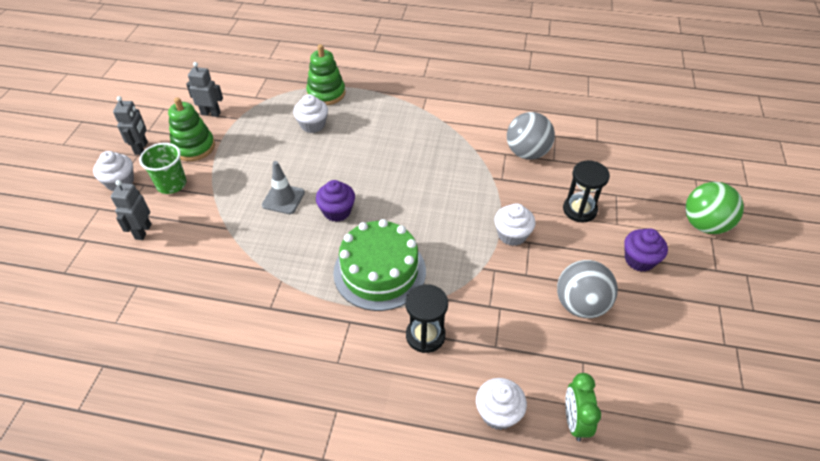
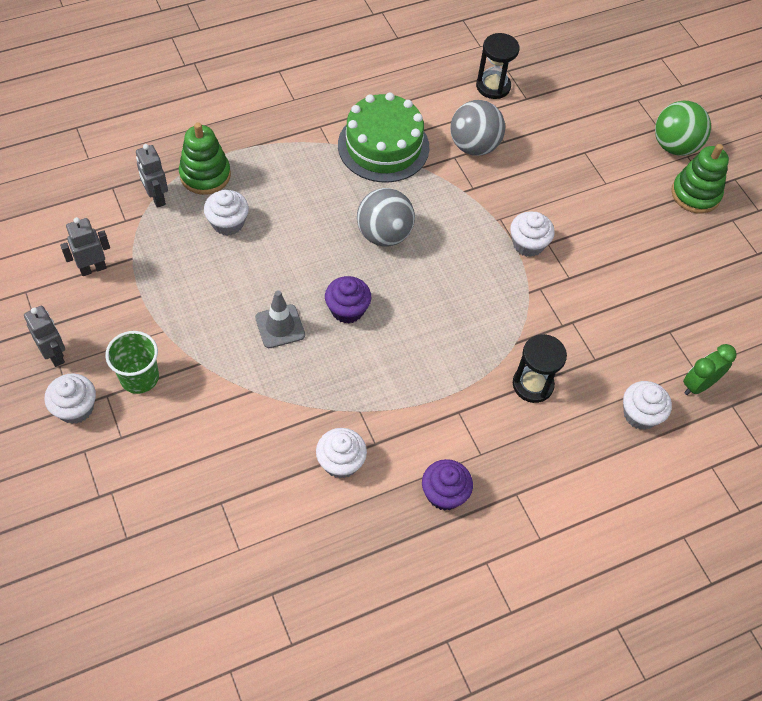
camera: 40 degrees left, 10 degrees up
(143, 231) = (165, 446): grey robot -> grey robot (156, 198)
(194, 147) = (118, 320): green stacking toy -> green stacking toy (695, 194)
(235, 306) = (340, 462): none -> white cupcake
(379, 271) = (443, 348): green cake -> green cake (383, 146)
(575, 421) = (698, 385): green clock -> green clock turned 90 degrees clockwise
(579, 210) = (566, 185): black hourglass -> black hourglass (493, 86)
(580, 305) = (632, 281): grey ball -> grey ball (384, 234)
(639, 260) = (648, 210): purple cupcake -> purple cupcake (444, 494)

